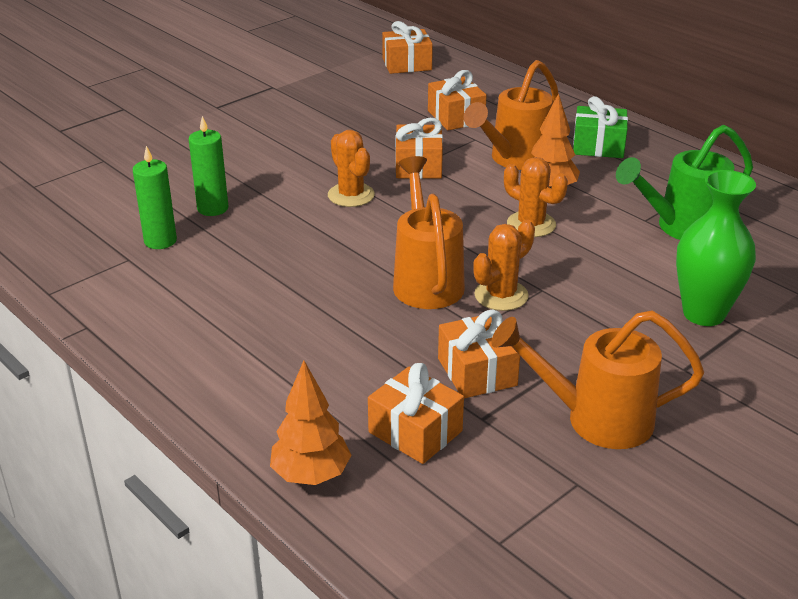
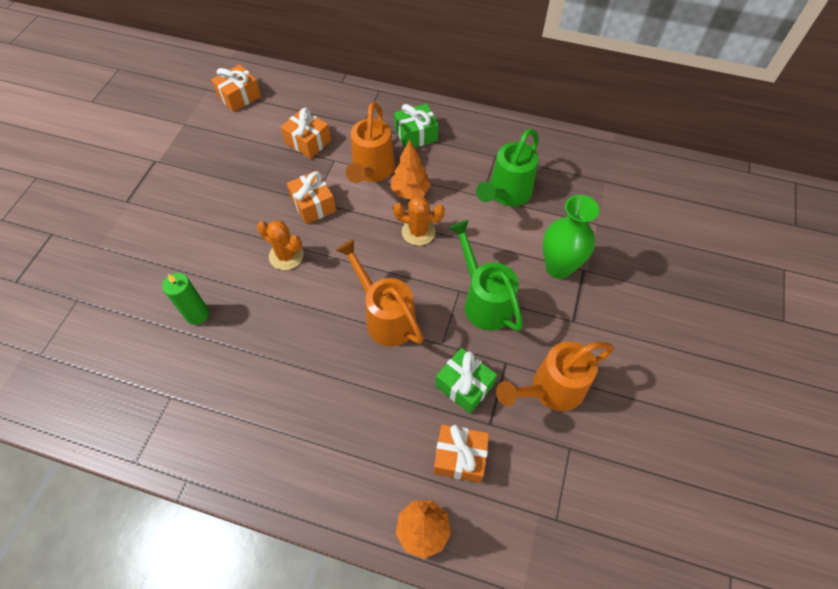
camera: 30 degrees left, 25 degrees up
(160, 241) = (181, 366): green candle -> none
(477, 372) = (464, 385): orange gift -> green gift
(501, 295) = (438, 308): orange cactus -> none
(569, 309) = (484, 301): none -> green watering can

